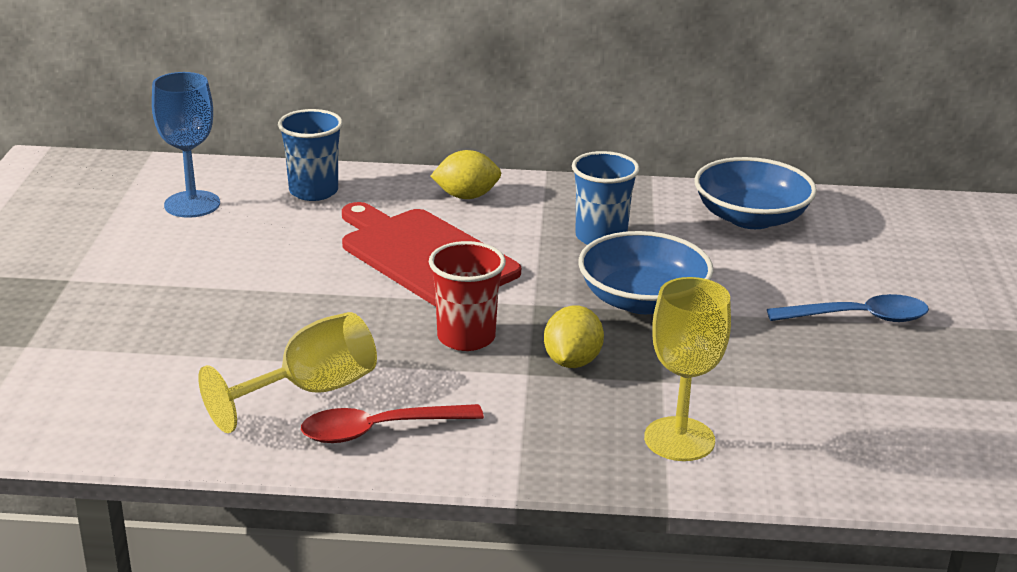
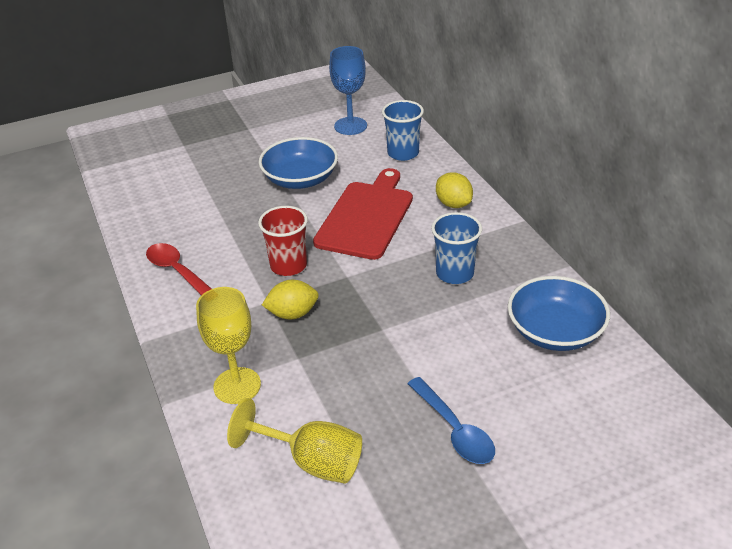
camera: 65 degrees right, 10 degrees up
(310, 391) = (199, 236): yellow goblet -> yellow goblet (312, 461)
(642, 300) = (389, 318): blue bowl -> blue bowl (300, 179)

